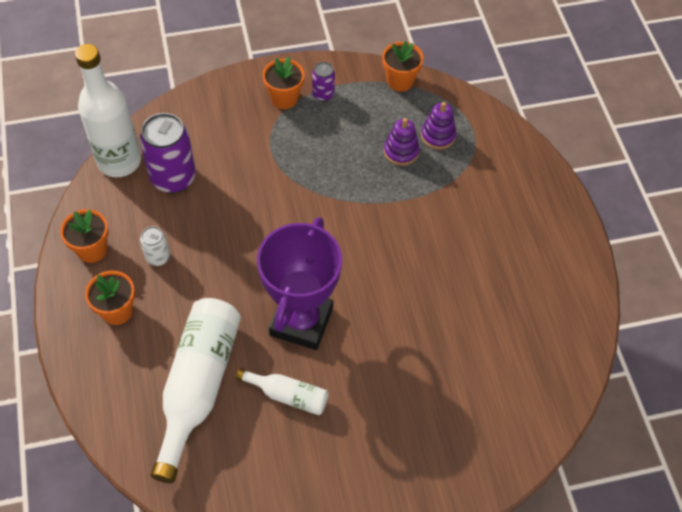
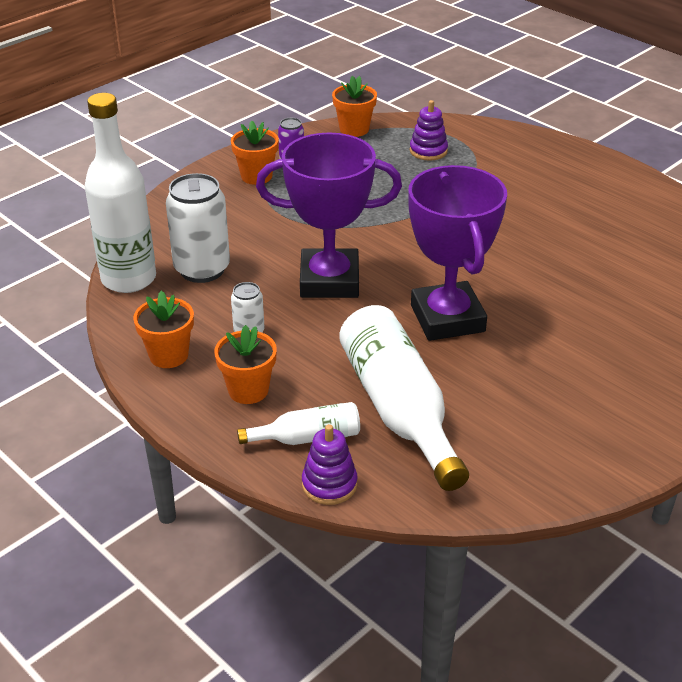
camera: 30 degrees left, 20 degrees down
(173, 178) = (202, 269): purple can -> white can
(250, 237) = (329, 281): none -> purple trophy
(288, 395) = (495, 375): white bottle -> white bottle (307, 437)
(401, 151) = (407, 172): purple stacking toy -> purple stacking toy (329, 484)

